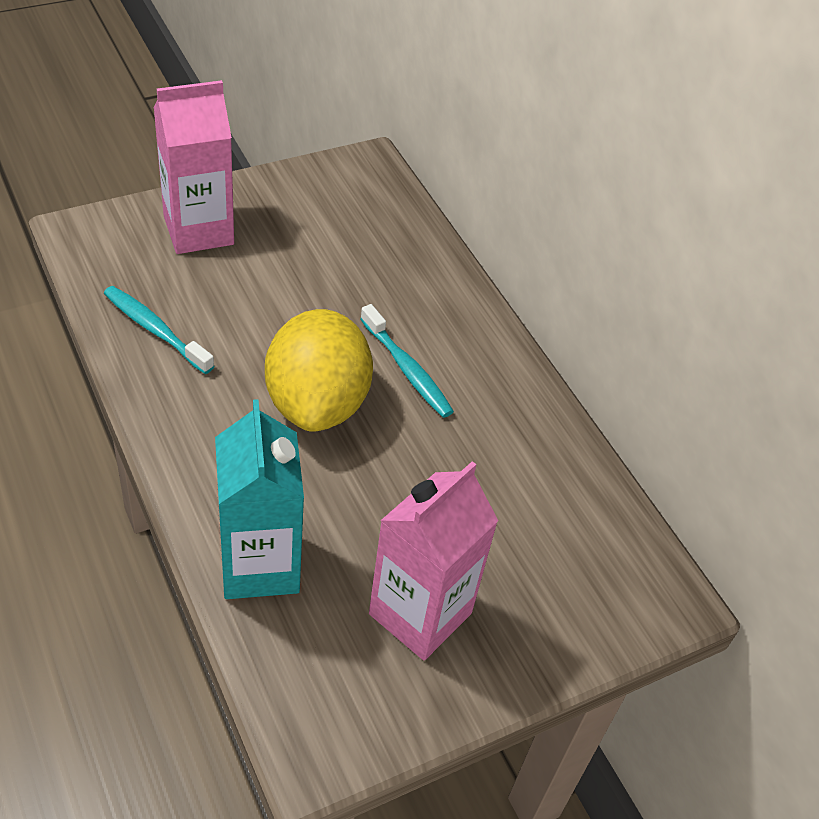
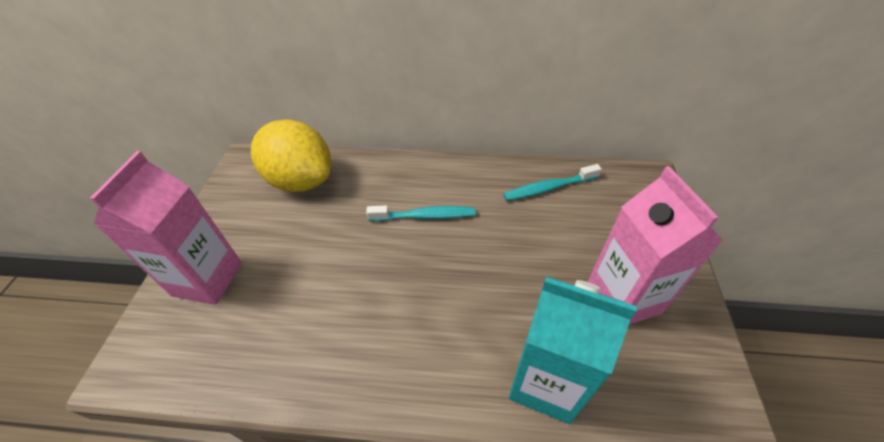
camera: 50 degrees left, 0 degrees up
(155, 329) = (277, 355): turquoise toothbrush -> turquoise toothbrush (548, 188)
(317, 403) = (420, 277): yellow lemon -> yellow lemon (301, 180)

